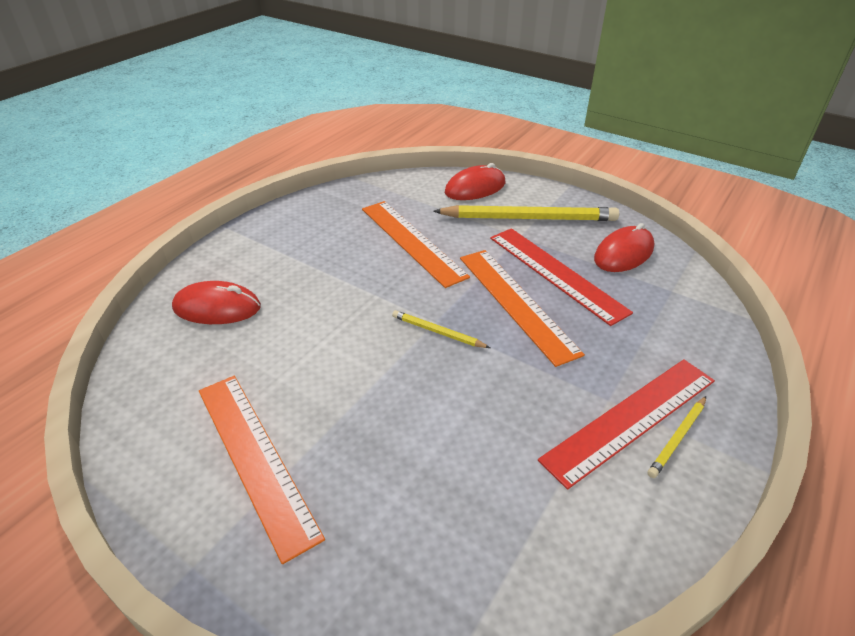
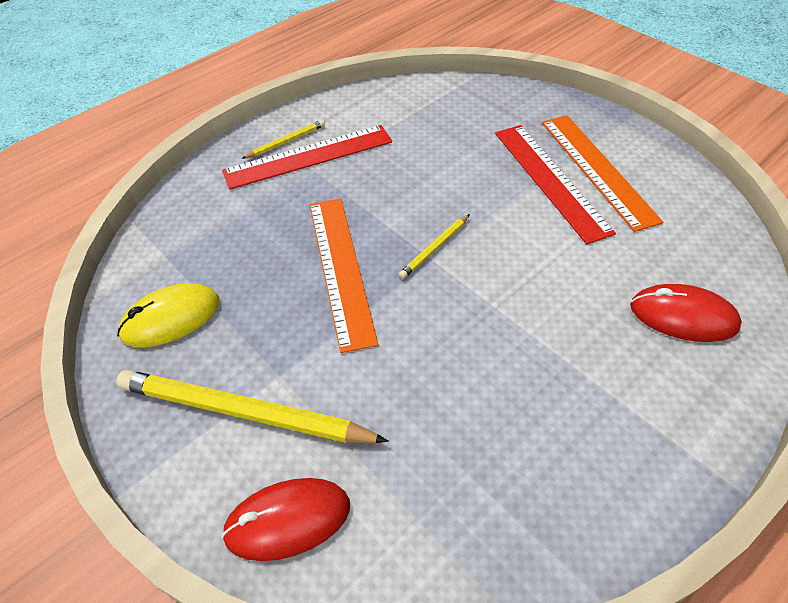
camera: 165 degrees left, 10 degrees up
(412, 241) = (433, 392): orange ruler -> none
(438, 332) = (435, 248): yellow pencil -> yellow pencil turned 90 degrees clockwise
(555, 273) = (273, 301): red ruler -> red ruler (550, 180)
(623, 253) = (171, 318): red mouse -> yellow mouse

